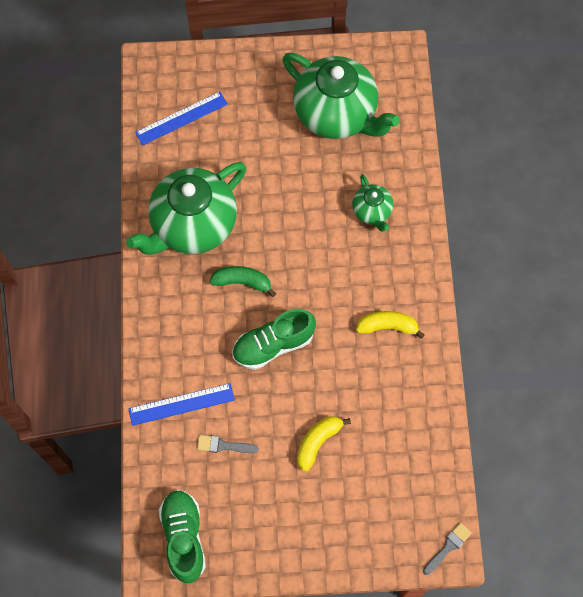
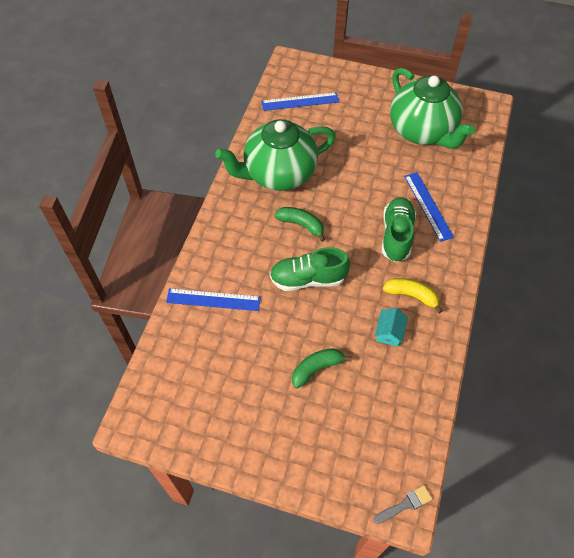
camera: 20 degrees right, 10 degrees down
(184, 537) = (168, 407): green shoe -> green shoe (396, 235)
(223, 445) = (234, 343): grey brush -> none
(317, 442) = (316, 368): yellow banana -> green banana
(372, 211) = (428, 206): green teapot -> blue ruler
(378, 376) = (389, 332): none -> turquoise house

